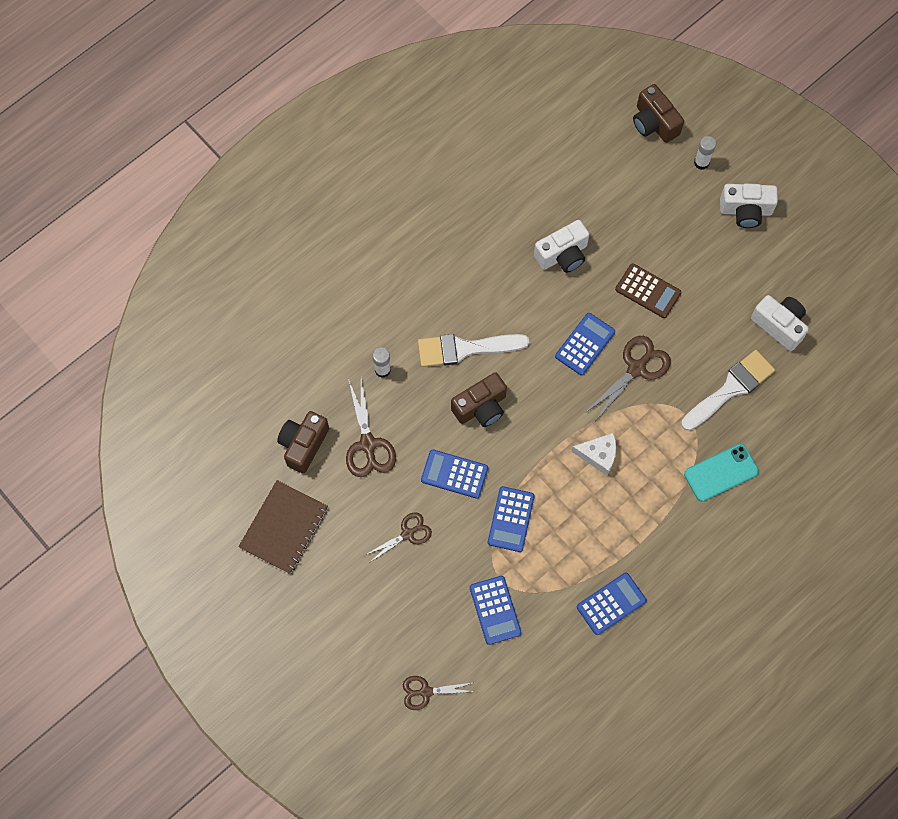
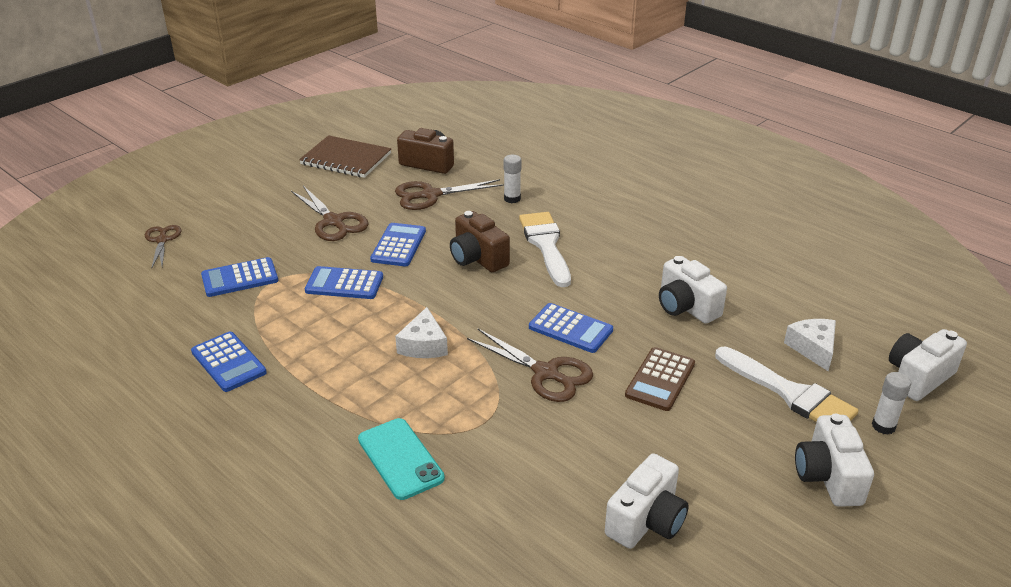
camera: 85 degrees right, 35 degrees down
(408, 534) = (333, 222): brown scissors -> brown scissors, size x1.53
(618, 180) = (813, 348): none -> white cheese
(654, 123) = (918, 377): brown camera -> white camera
(730, 388) = (531, 466): white brush -> white brush (790, 393)

